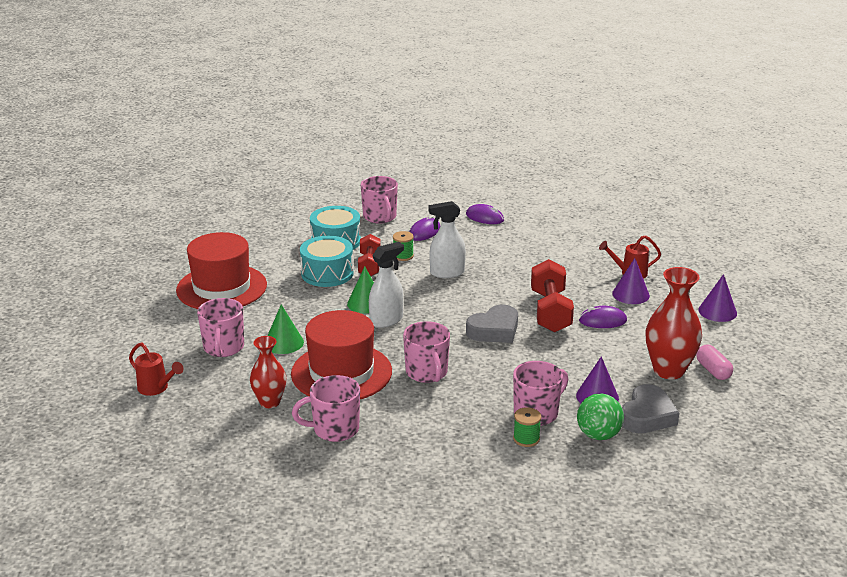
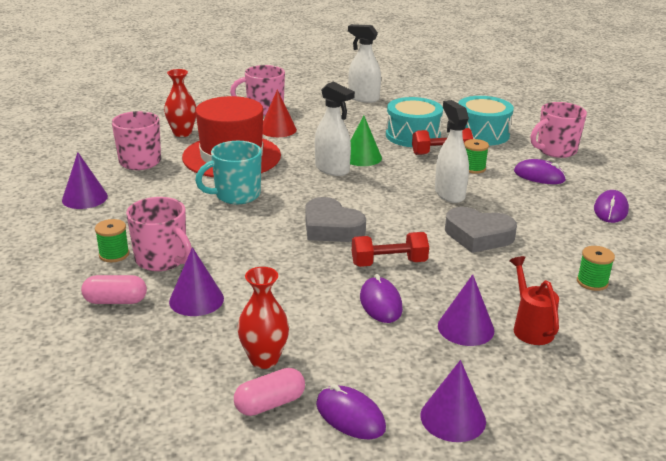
camera: 80 degrees right, 0 degrees up
(156, 388) = (200, 95): red watering can -> none
(221, 287) = (363, 98): red hat -> white spray bottle
(284, 343) = (278, 129): green cone -> red cone
(413, 462) = (85, 198): none -> purple cone
(427, 373) = (236, 195): pink mug -> turquoise mug
(550, 311) = (389, 263): red dumbbell -> red dumbbell, size x0.65
(579, 244) = (592, 282): none -> green spool
(598, 435) = (115, 301): green ball -> pink capsule
(647, 416) = (154, 338): grey heart -> grey heart (478, 236)
(668, 370) = (264, 359): red vase -> red vase, size x0.63
(720, 344) = (350, 416): none -> purple mouse

